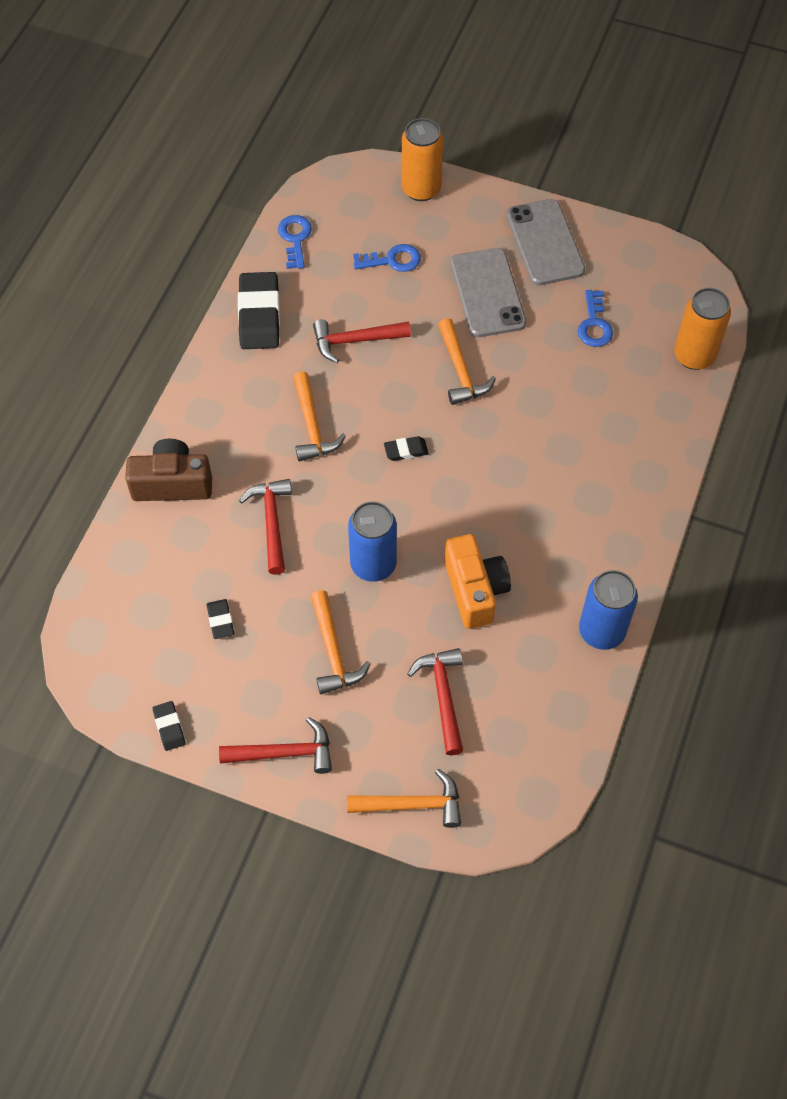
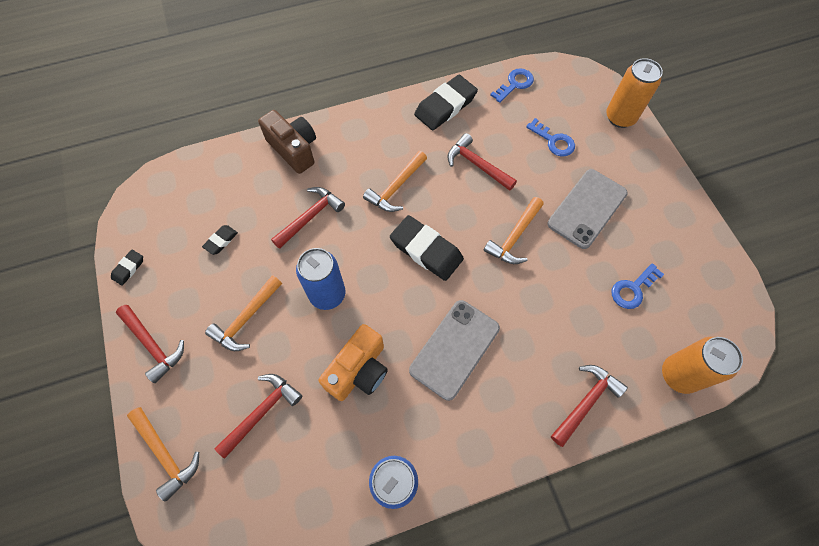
camera: 50 degrees right, 5 degrees up
(406, 450) = (426, 250): black eraser -> black eraser, size x2.07
(545, 242) = (660, 212): grey phone -> grey phone (454, 349)
(657, 439) = (585, 402): none -> red hammer

